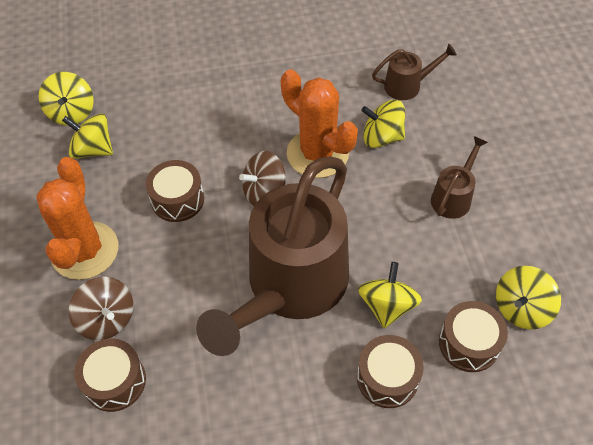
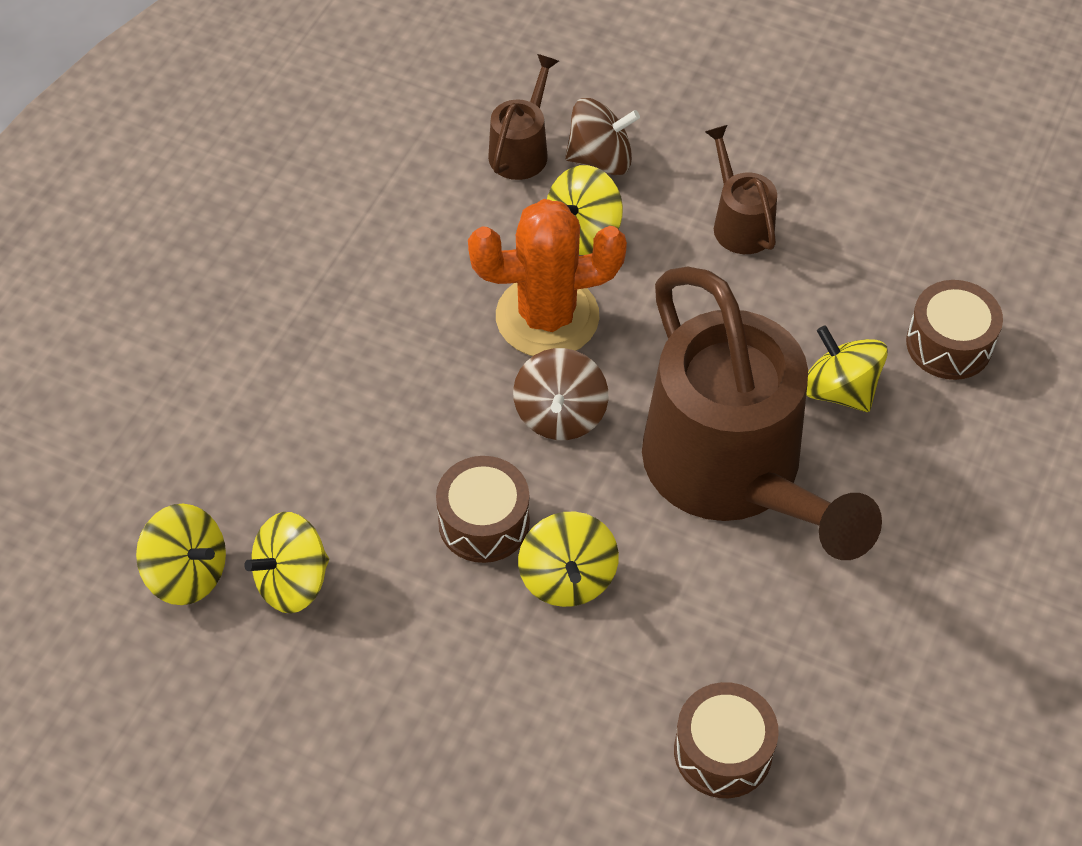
camera: 55 degrees left, 0 degrees up
(85, 250) = (476, 684): orange cactus -> none
(107, 319) = (617, 712): brown spinning top -> brown spinning top (600, 159)
(387, 378) = (934, 451): brown drum -> none
(521, 308) = (942, 265): yellow spinning top -> yellow spinning top (567, 577)

